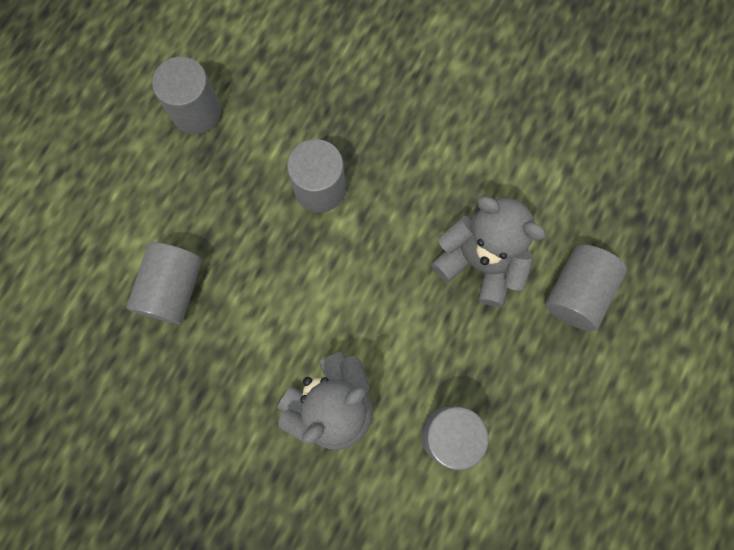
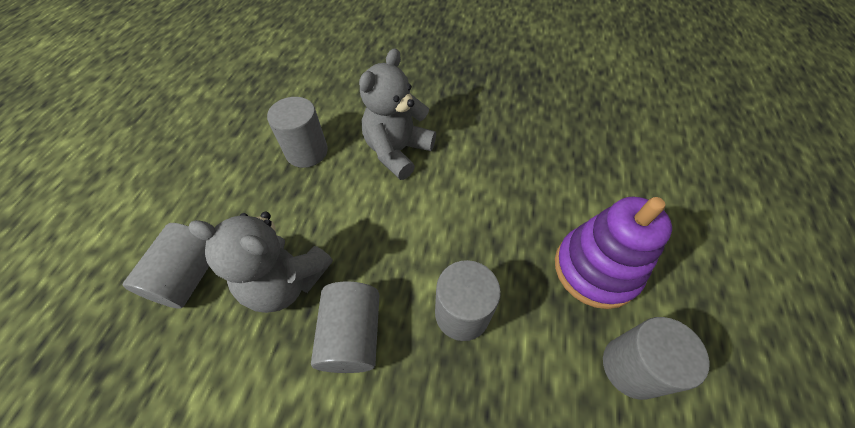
camera: 165 degrees right, 20 degrees down
(173, 288) = (553, 196): grey cylinder -> grey cylinder (352, 335)
(176, 196) = (595, 269): none -> purple stacking toy

